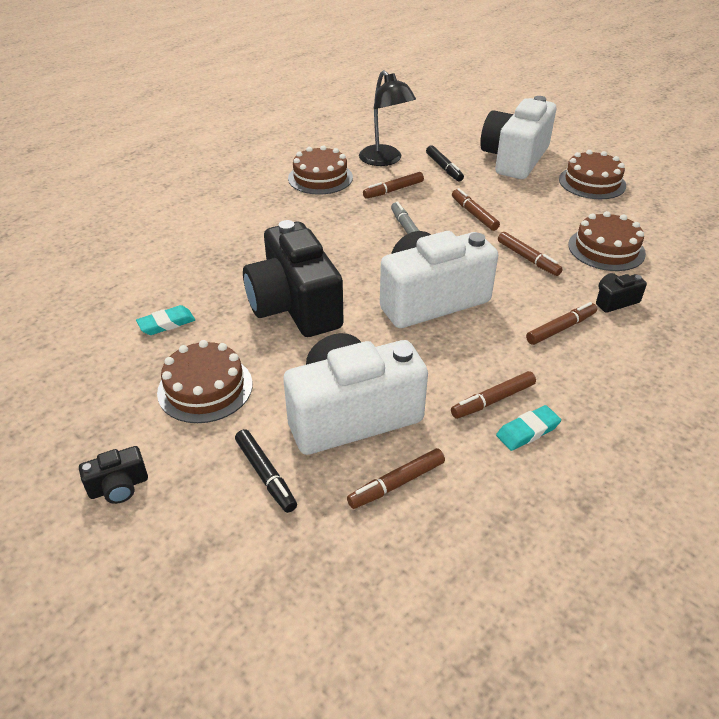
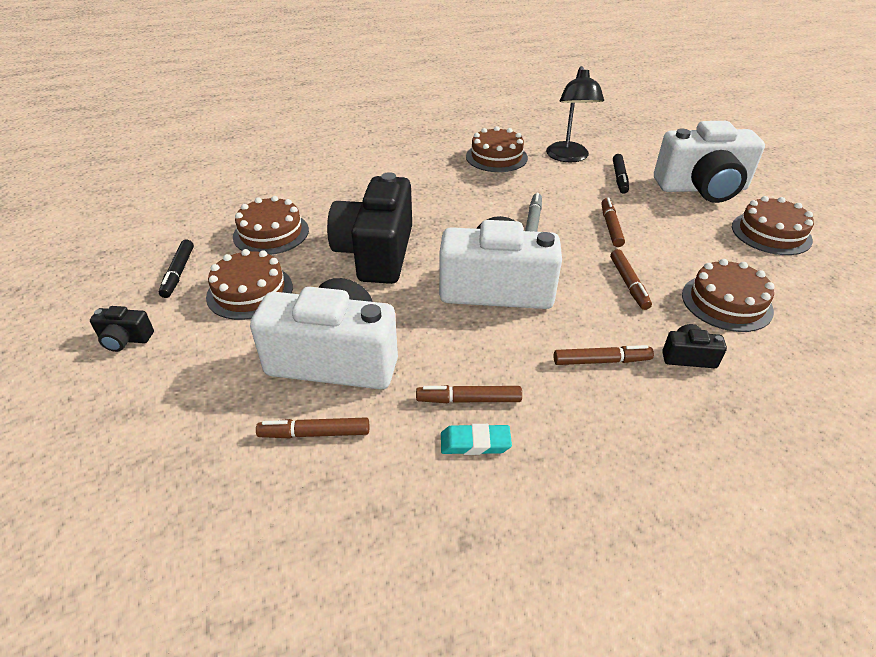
camera: 30 degrees right, 0 degrees up
(166, 323) = (271, 233): turquoise eraser -> brown cake
(266, 475) = (226, 377): black marker -> black marker (179, 273)
(393, 190) = (552, 184): brown marker -> none
(514, 159) = (702, 188): white camera -> white camera turned 150 degrees counterclockwise

